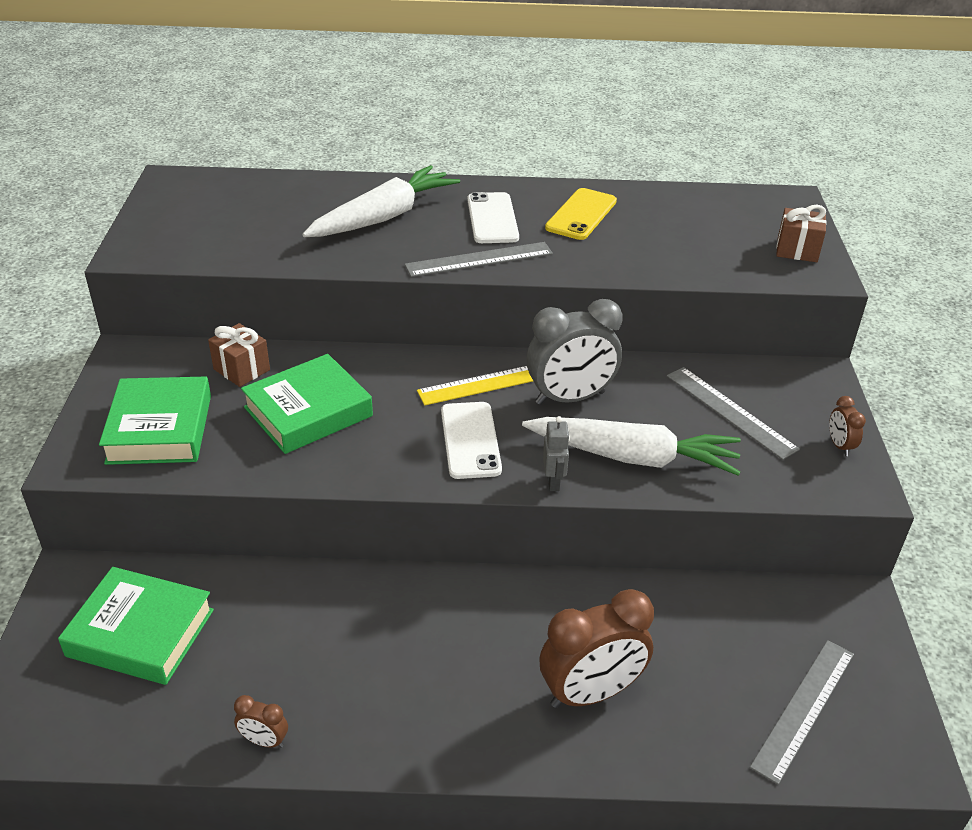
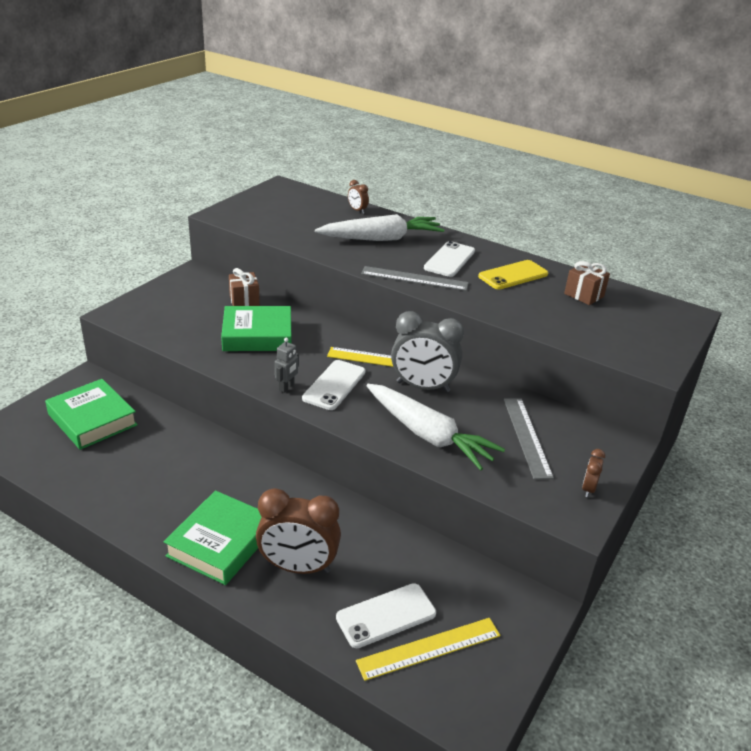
camera: 30 degrees right, 5 degrees down
(160, 429) = (172, 314): green book -> green book (221, 543)
(264, 741) = (99, 499): brown clock -> brown clock (357, 210)
(553, 482) = (361, 427): grey robot -> grey robot (286, 387)
(731, 697) = (386, 615): none -> white phone
(797, 250) = (653, 345): brown gift -> brown gift (584, 295)
(804, 708) = (429, 648): grey ruler -> yellow ruler

